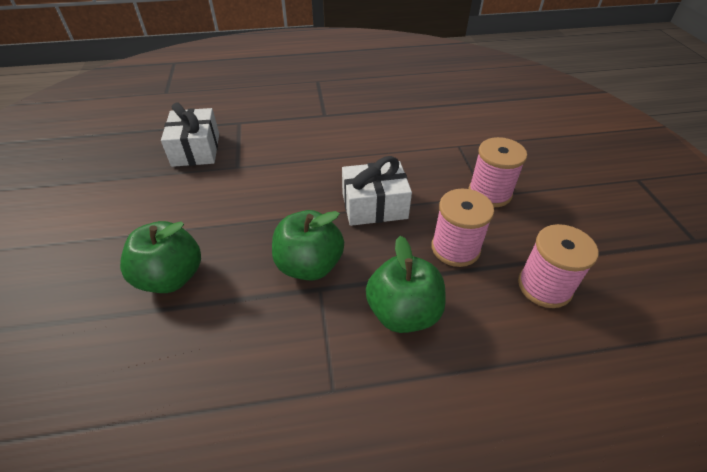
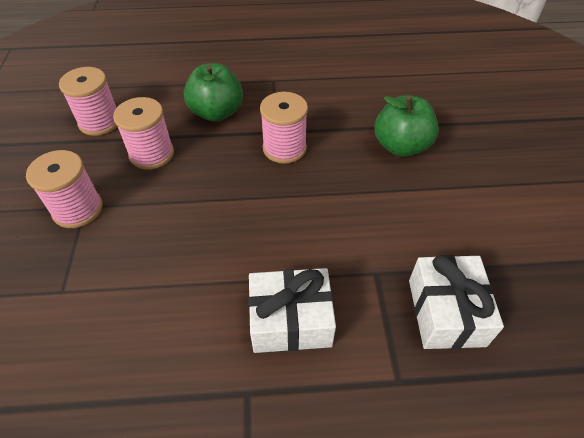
camera: 175 degrees left, 5 degrees up
(309, 265) = (284, 148): green apple -> pink spool
(374, 206) = (211, 202): white gift -> white gift (290, 320)

